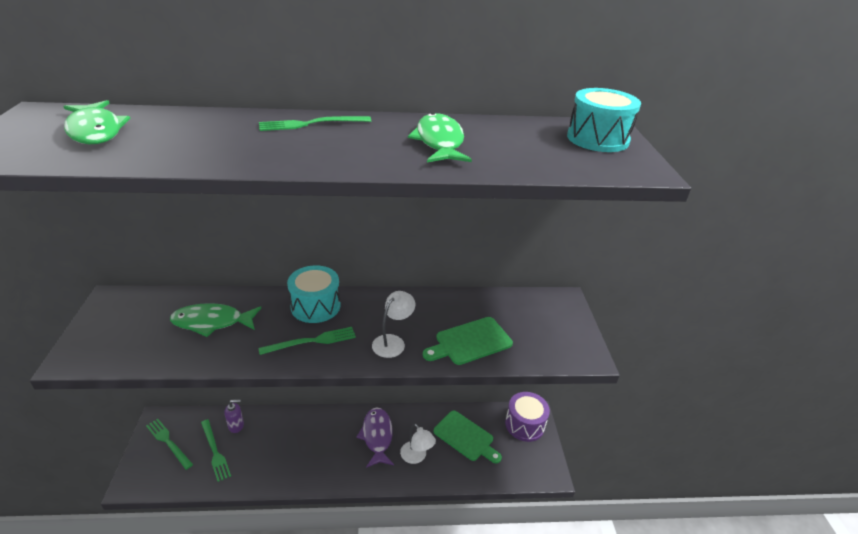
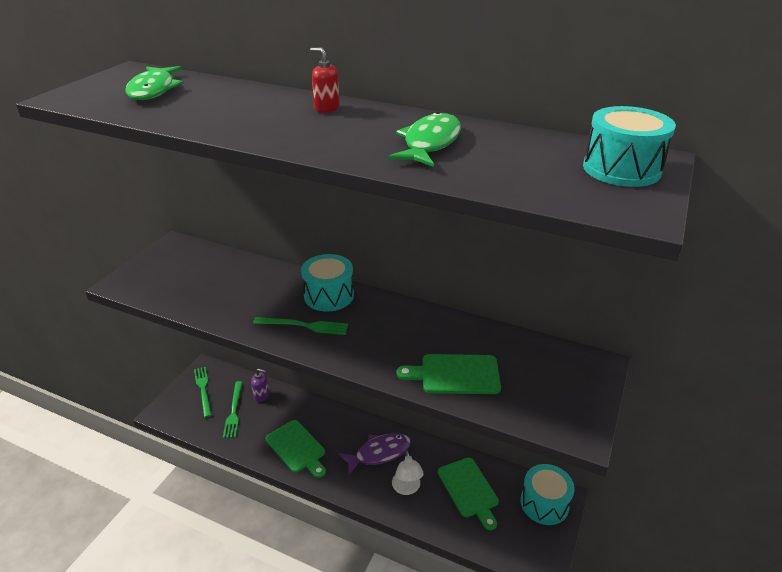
camera: 30 degrees right, 0 degrees up
(212, 322) = (235, 284): green fish -> none
(299, 461) = (297, 448): none -> green cutting board
(312, 124) = (326, 108): green fork -> red soap dispenser
(377, 436) = (379, 453): purple fish -> purple fish turned 45 degrees clockwise
(393, 342) = (377, 349): white lamp -> none
(525, 424) = (544, 503): purple drum -> turquoise drum

